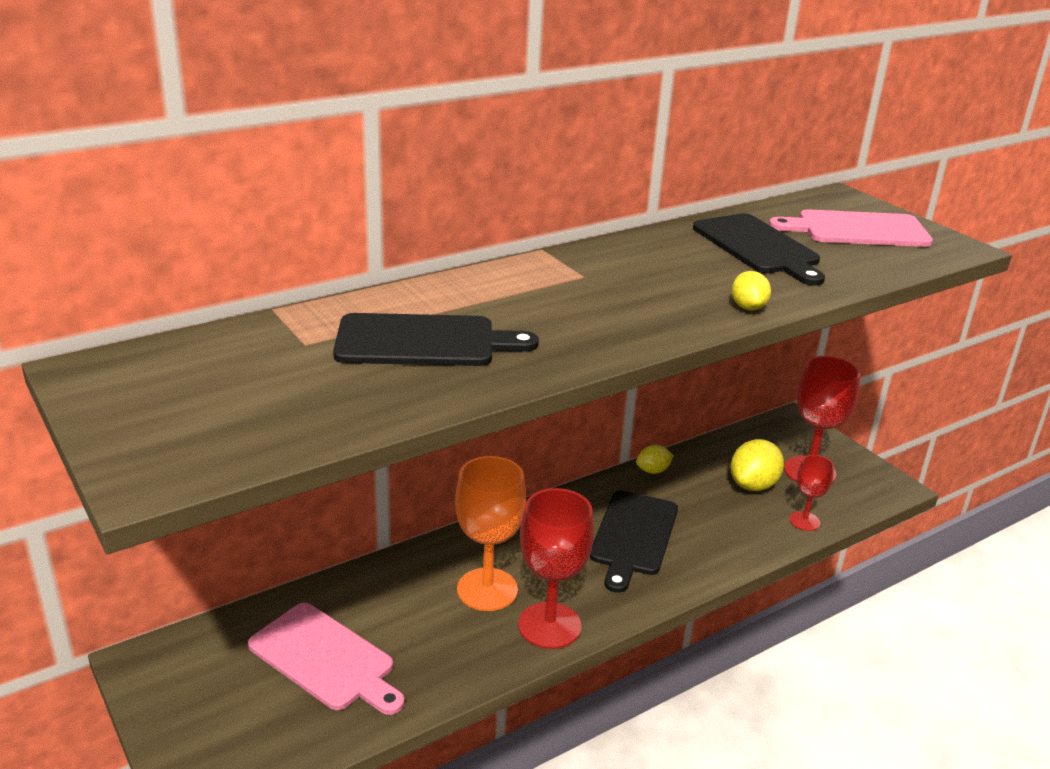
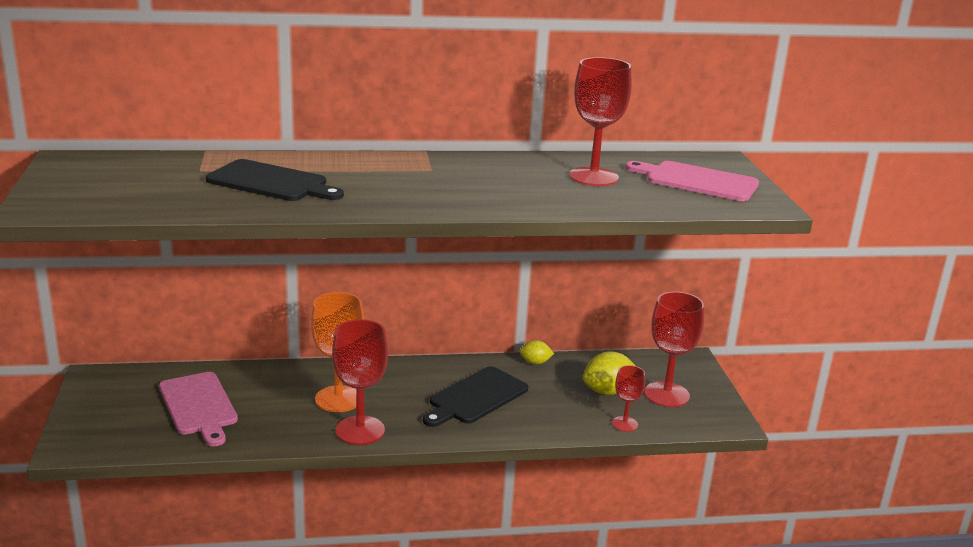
camera: 25 degrees right, 5 degrees down
(748, 307) = (523, 207): yellow lemon -> none
(758, 247) = (593, 177): black cutting board -> red goblet

